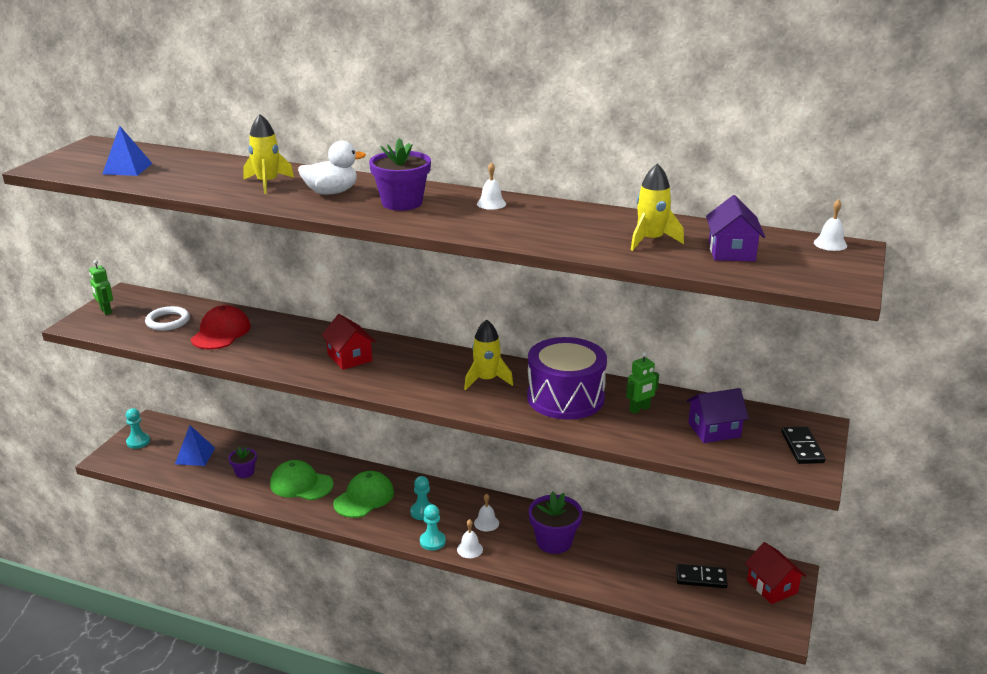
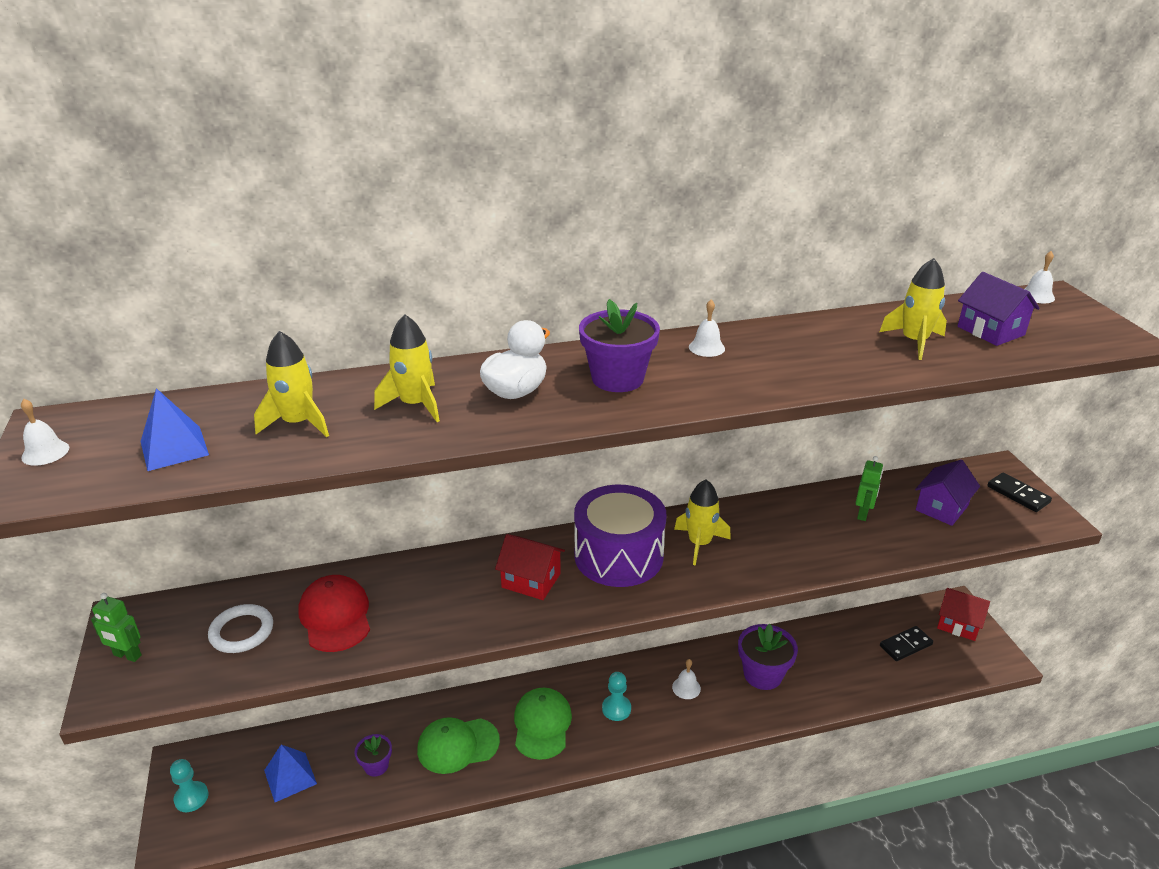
camera: 35 degrees left, 5 degrees up
(197, 174) = (298, 423): none -> yellow rocket
(432, 541) = (660, 737): turquoise pawn -> none
(470, 549) = (702, 726): white bell -> white bell (45, 452)
(565, 397) = (791, 530): purple drum -> purple drum (618, 555)

